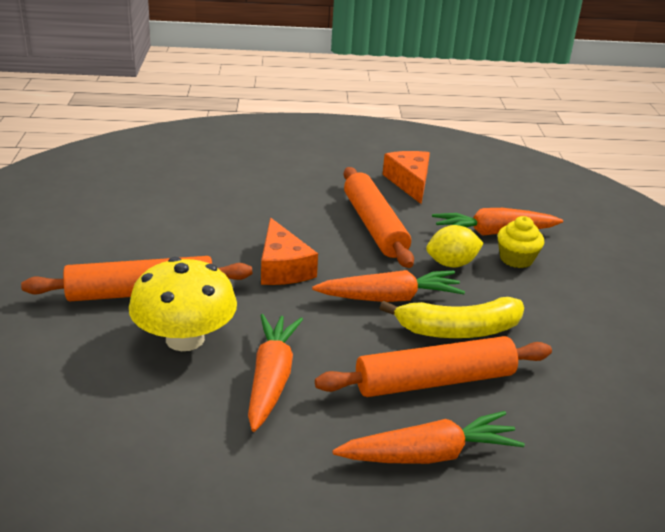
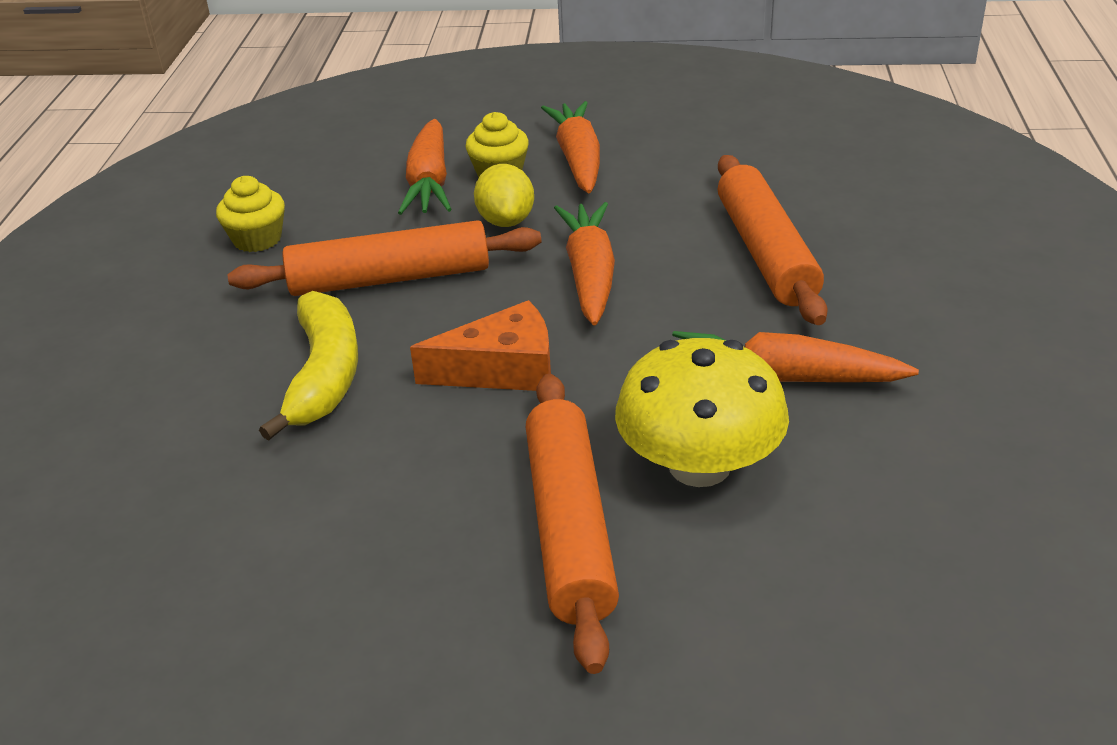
camera: 80 degrees left, 5 degrees up
(409, 182) = (257, 239): orange cheese -> yellow cupcake
(430, 454) = (895, 265): orange carrot -> orange carrot (578, 159)
(458, 330) = (661, 228): yellow banana -> yellow banana (324, 375)

